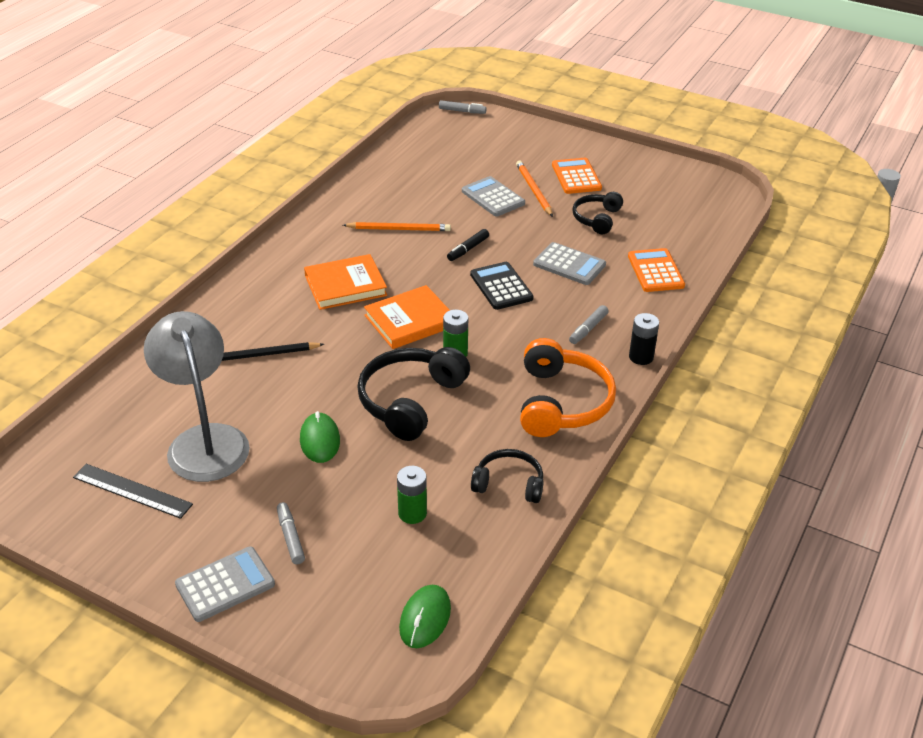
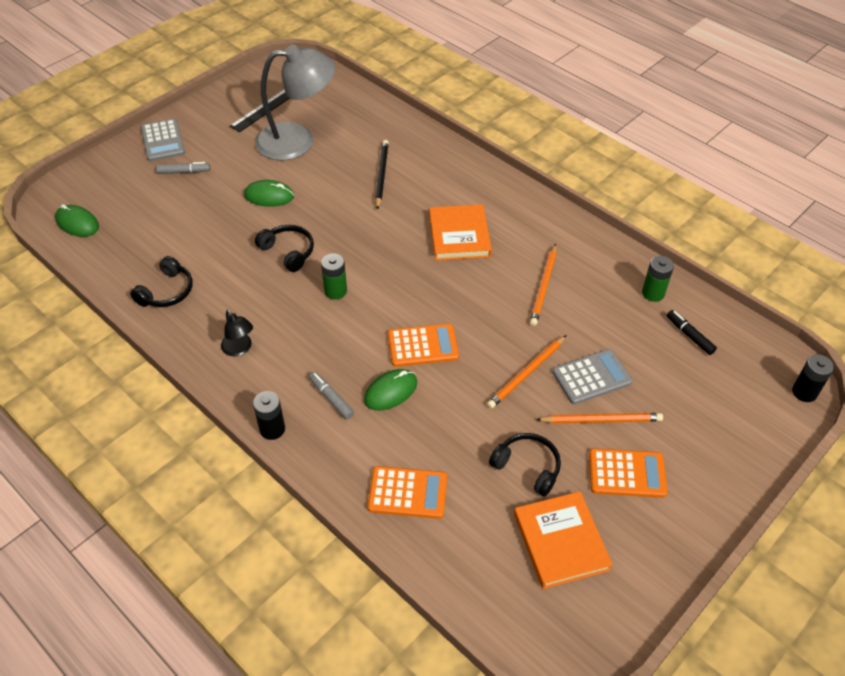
camera: 105 degrees right, 10 degrees up
(410, 321) = (392, 269): orange book -> orange book (560, 542)
(410, 401) = (288, 252): black headphones -> black headphones, size x0.59
(412, 513) = (170, 233): green battery -> green battery (653, 293)
(462, 111) = (804, 392): grey marker -> black battery
(468, 249) = (494, 333): black marker -> black marker (689, 335)
(501, 286) = (423, 346): black calculator -> orange calculator
(505, 228) = (527, 373): none -> orange pencil
(562, 296) = (390, 391): none -> green mouse
(562, 402) = (239, 349): orange headphones -> black lamp
(569, 264) = (443, 413): grey calculator -> none

